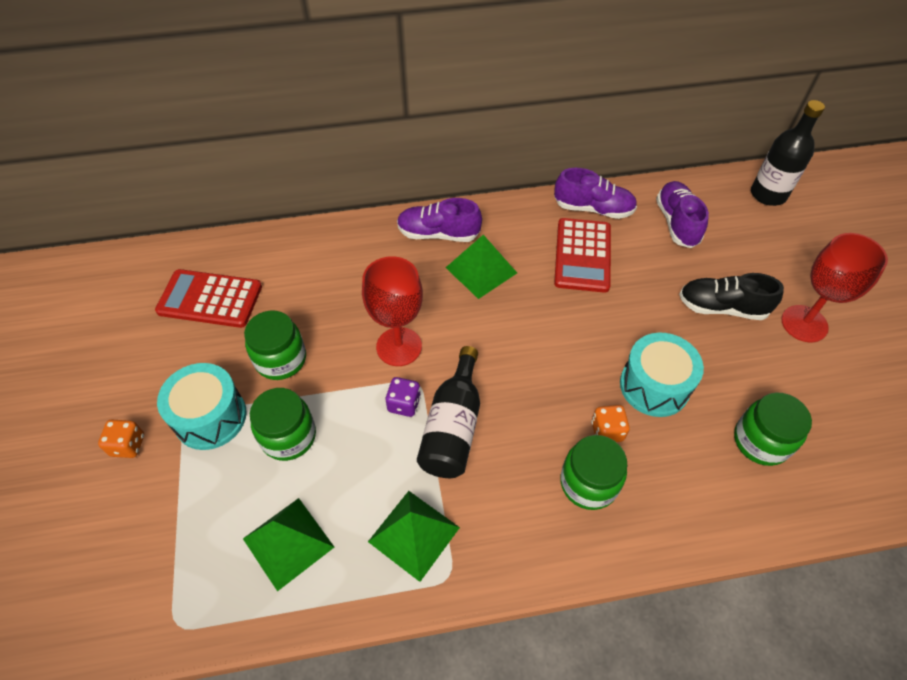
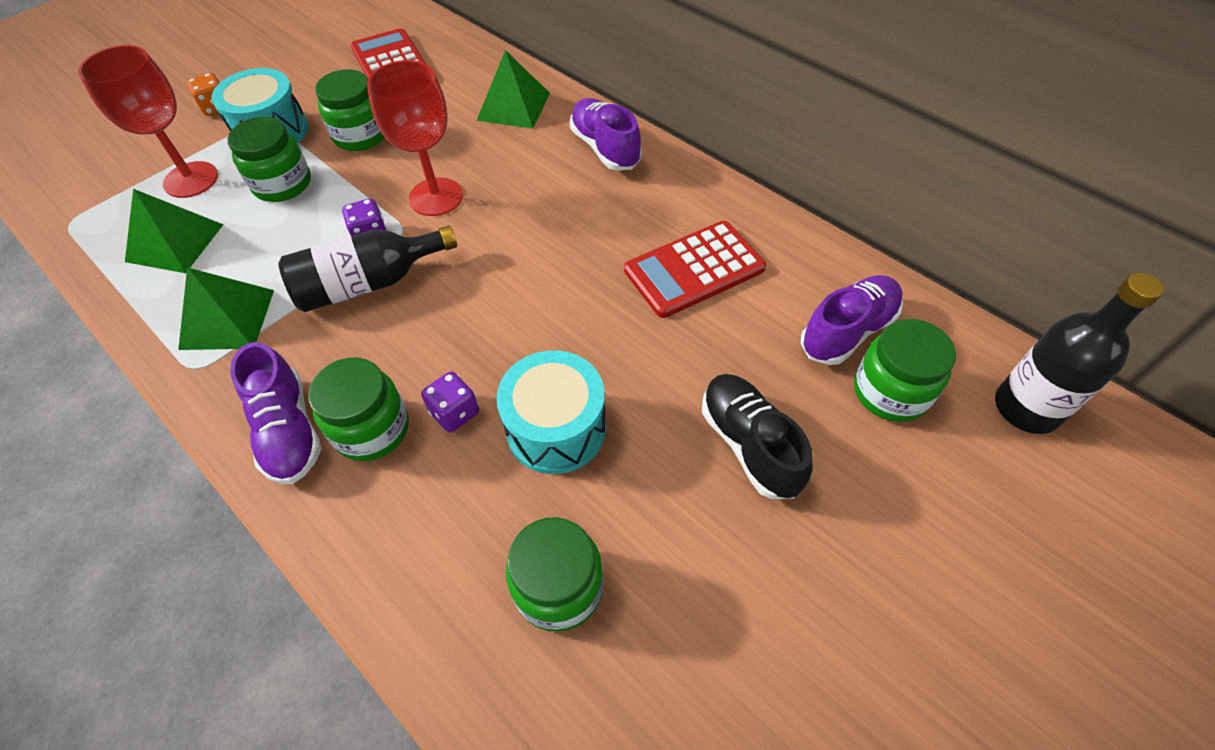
camera: 55 degrees right, 0 degrees up
(481, 270) = (588, 202): green pyramid -> green pyramid (513, 106)
(593, 209) = (778, 243): purple shoe -> purple shoe (289, 430)
(607, 431) = (455, 412): orange dice -> purple dice
(726, 233) = (890, 392): none -> green jar
(804, 323) = (817, 559): red goblet -> red goblet (191, 180)

